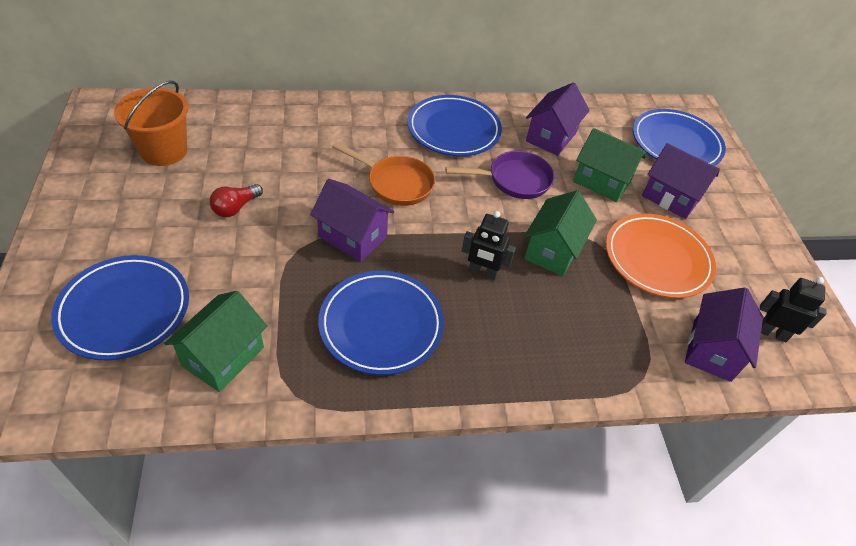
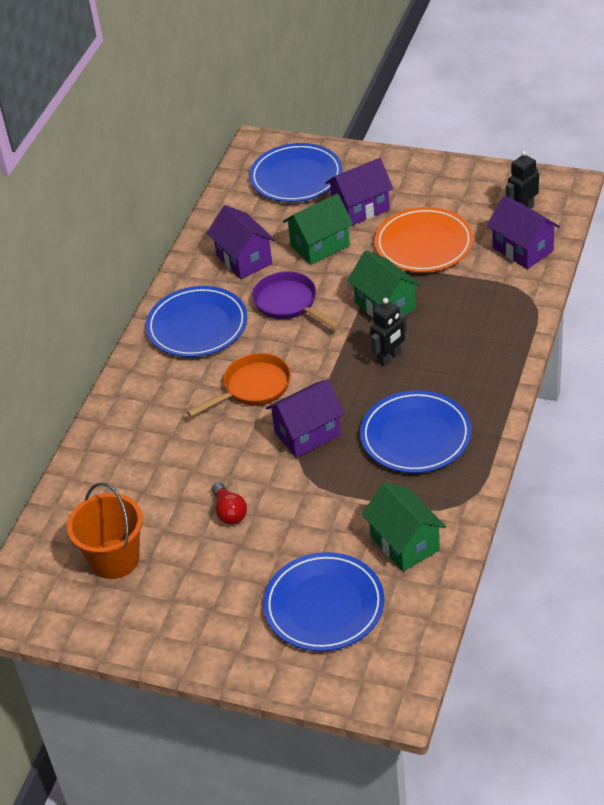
camera: 55 degrees left, 5 degrees down
(514, 180) = (289, 303): purple pan -> purple pan turned 60 degrees counterclockwise

